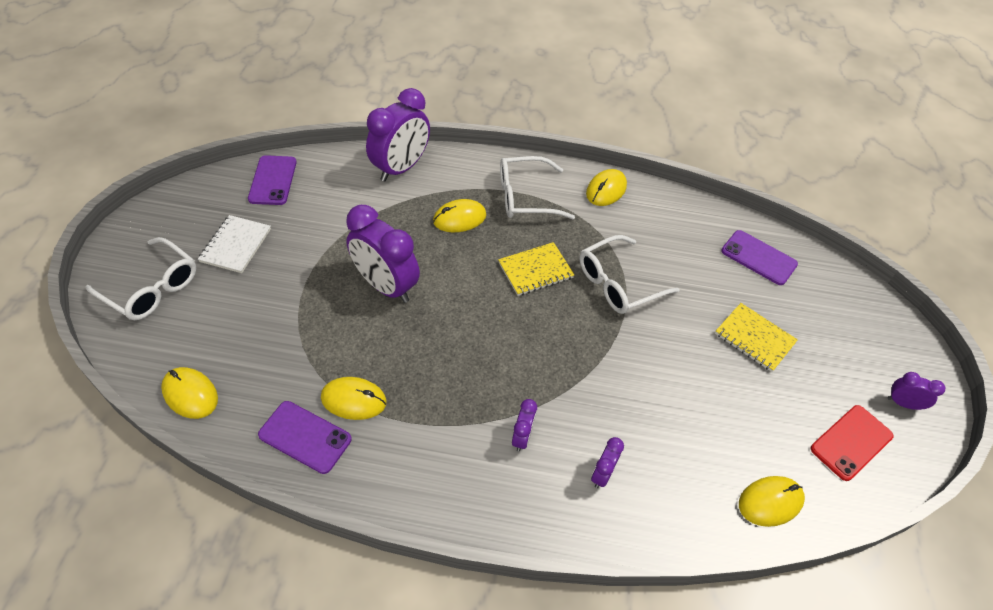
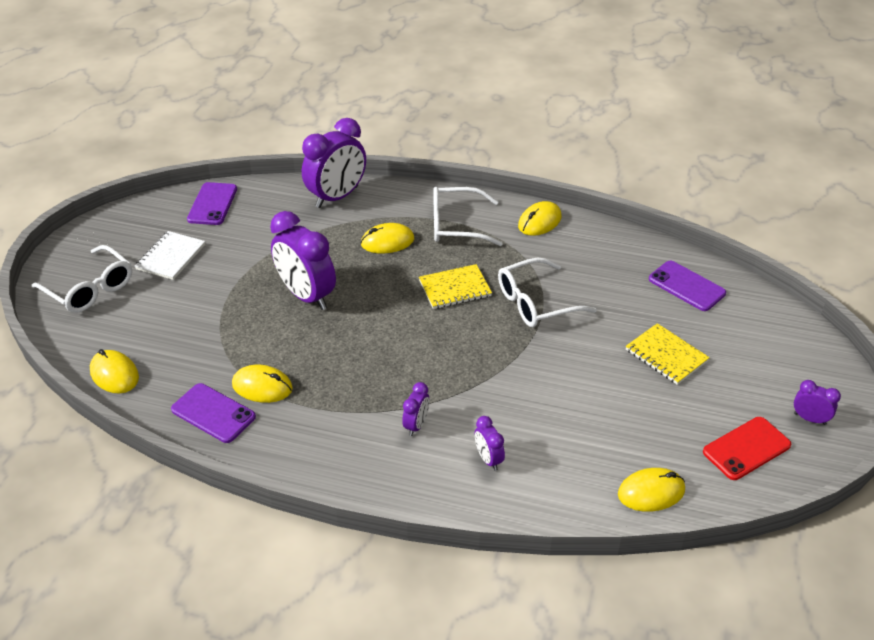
camera: 10 degrees right, 10 degrees down
(602, 474) = (488, 459): purple clock -> purple clock turned 60 degrees counterclockwise

